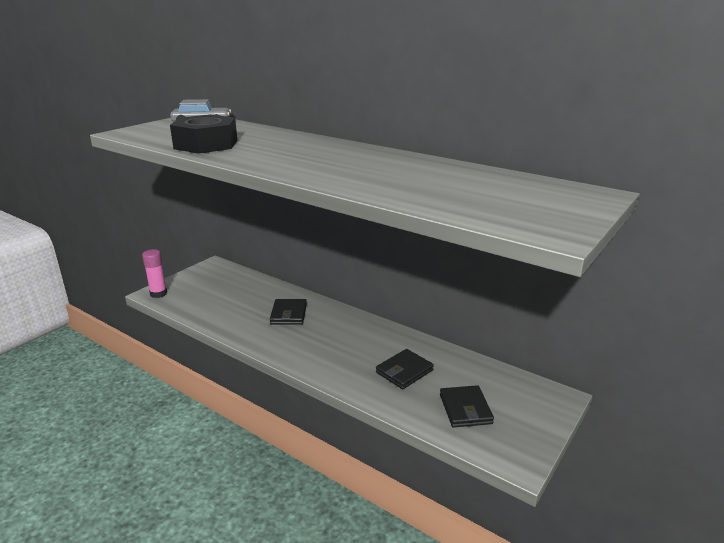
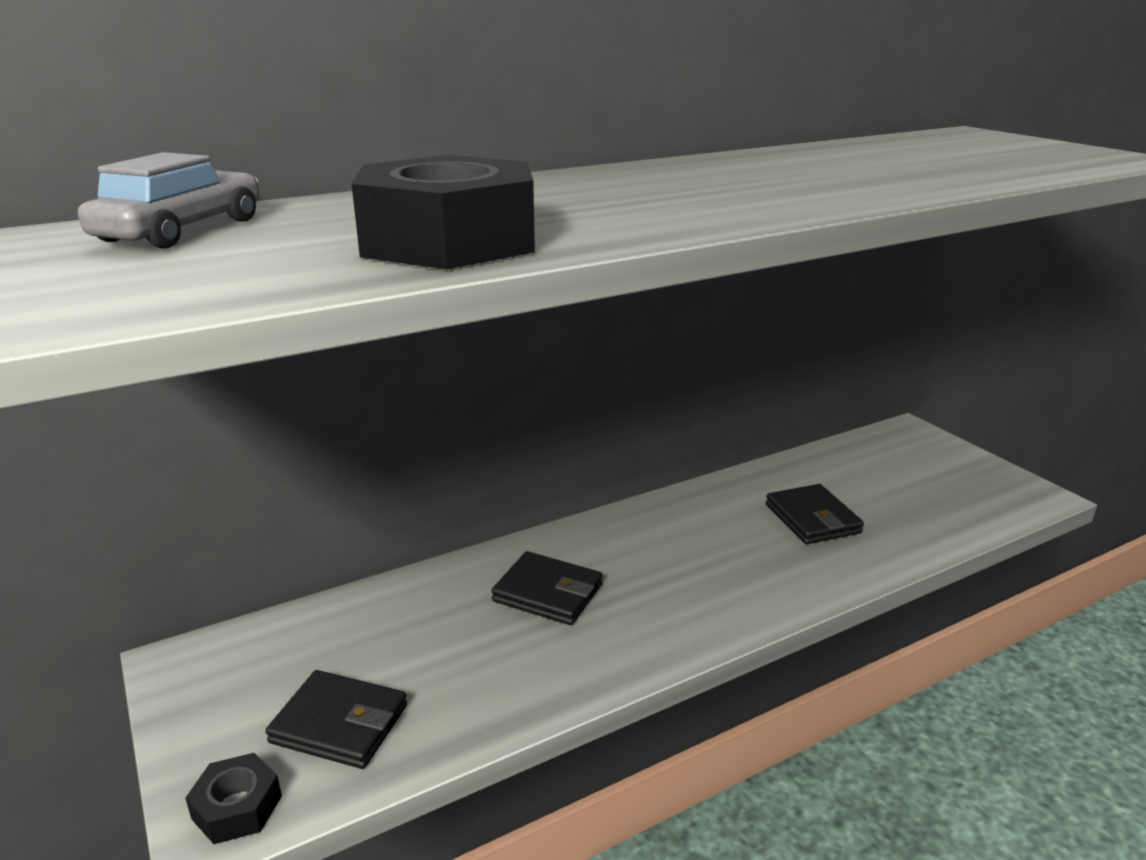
camera: 65 degrees left, 0 degrees up
(158, 294) = (237, 807): pink glue stick -> black nut
(465, 409) = (922, 498): black wallet -> black wallet (339, 724)

